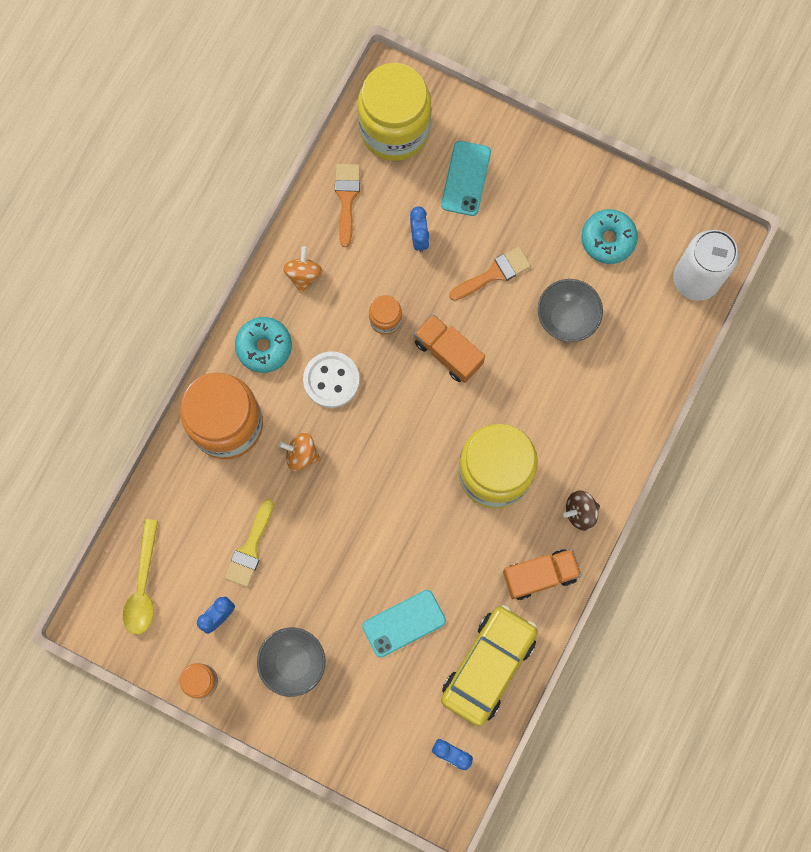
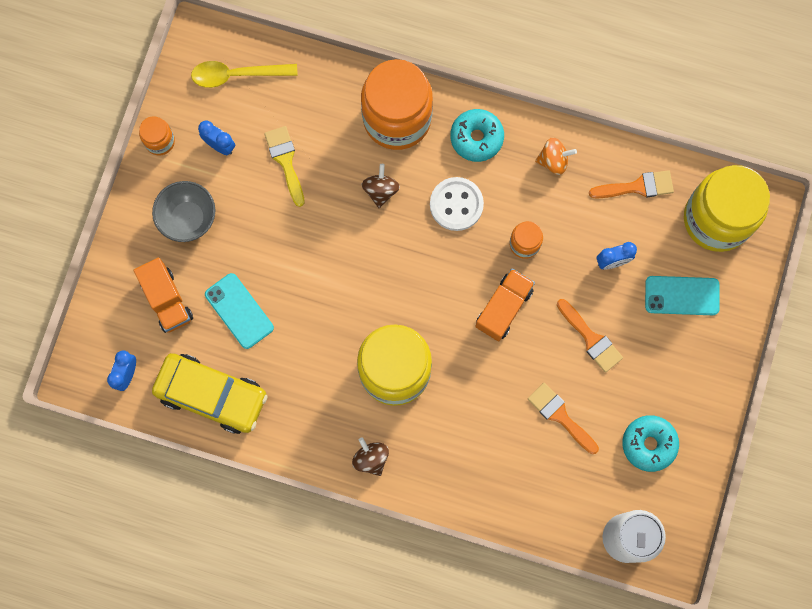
camera: 80 degrees right, 0 degrees up
(250, 548) = (285, 161): yellow brush -> yellow brush turned 60 degrees clockwise
(301, 454) = (380, 190): orange spinning top -> brown spinning top
(540, 575) = (304, 429): orange truck -> orange truck (167, 300)
(566, 318) = (560, 416): grey bowl -> orange brush

